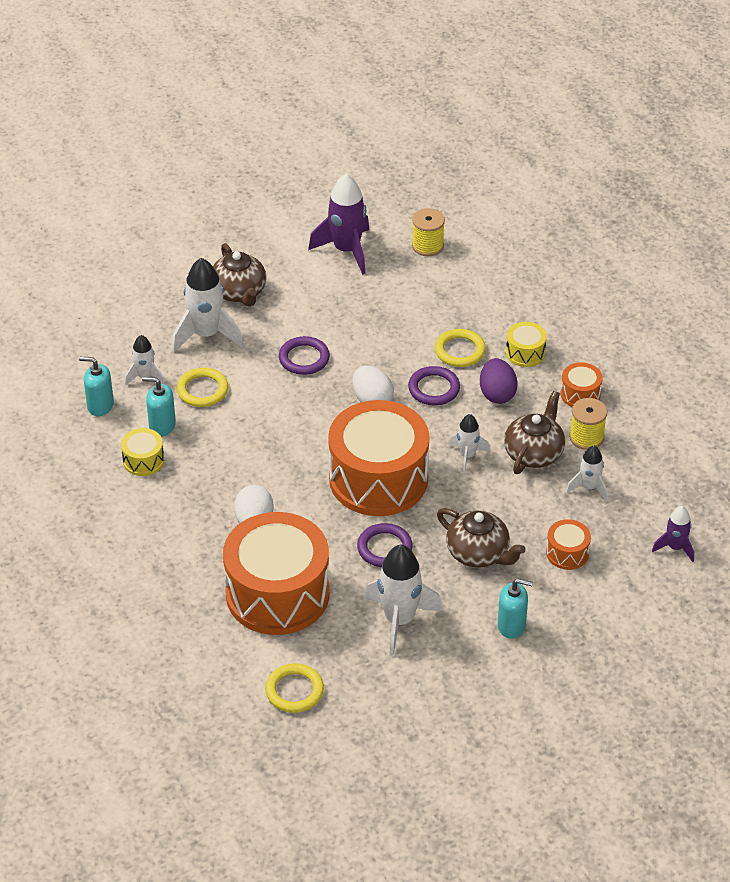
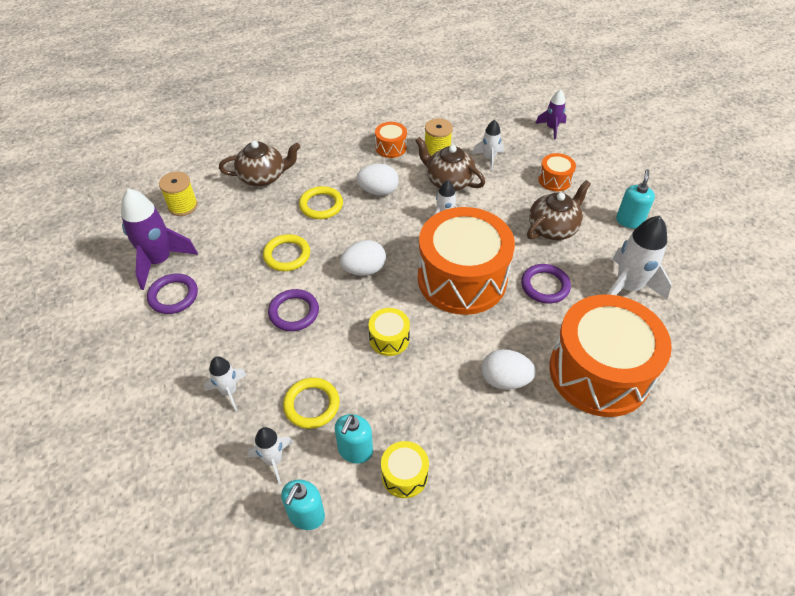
camera: 80 degrees left, 5 degrees up
(206, 335) = (229, 391): white rocket -> white rocket, size x0.56
(239, 292) = (177, 354): brown teapot -> brown teapot (263, 177)
(294, 691) = (716, 373): yellow ring -> yellow ring (287, 255)
(434, 389) = (361, 227): purple ring -> purple ring (173, 296)
(497, 394) = (378, 191): purple egg -> white egg
(525, 353) = (336, 169): yellow drum -> yellow drum (389, 339)

